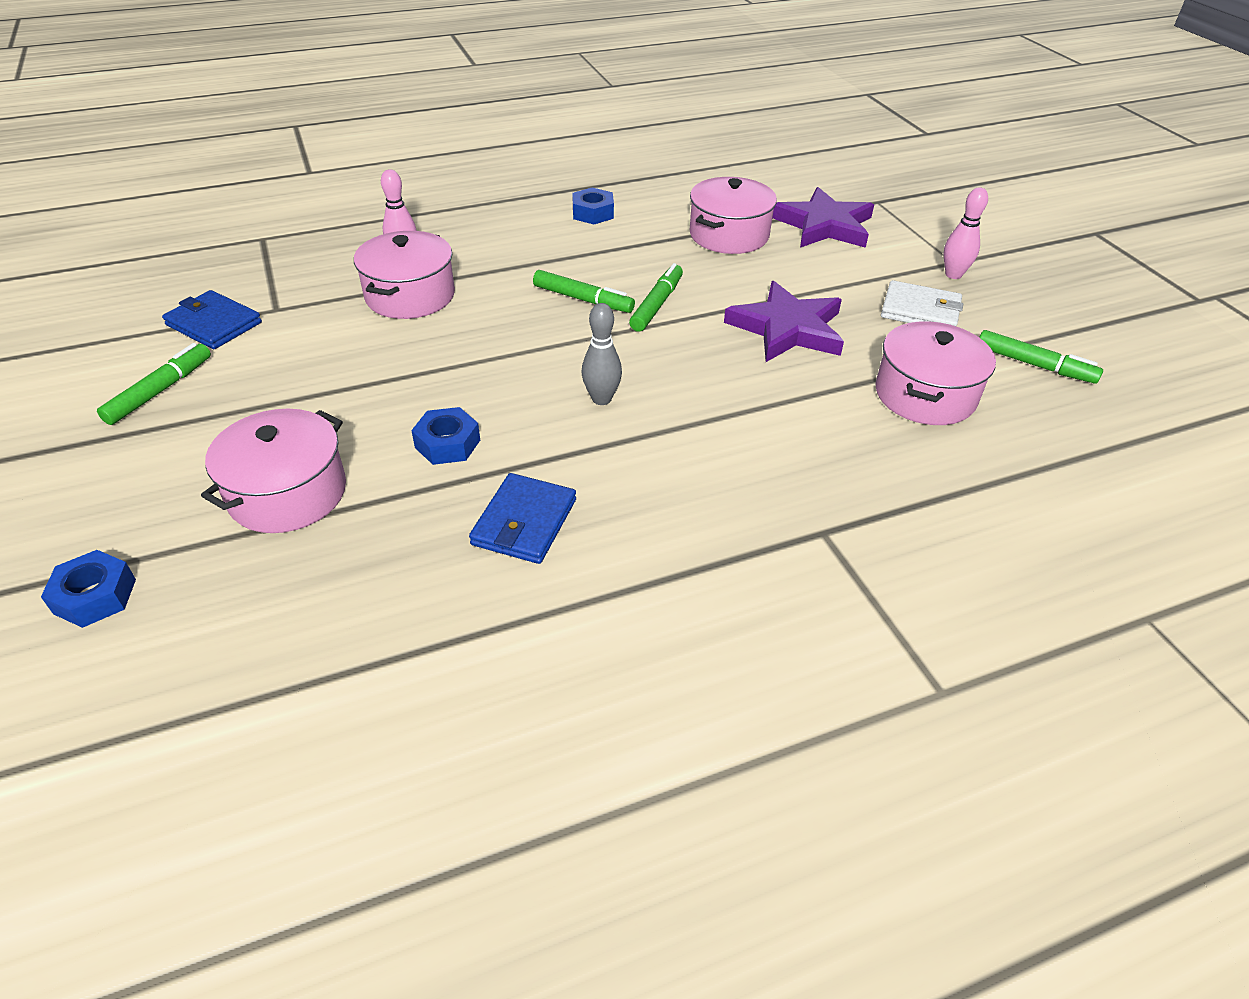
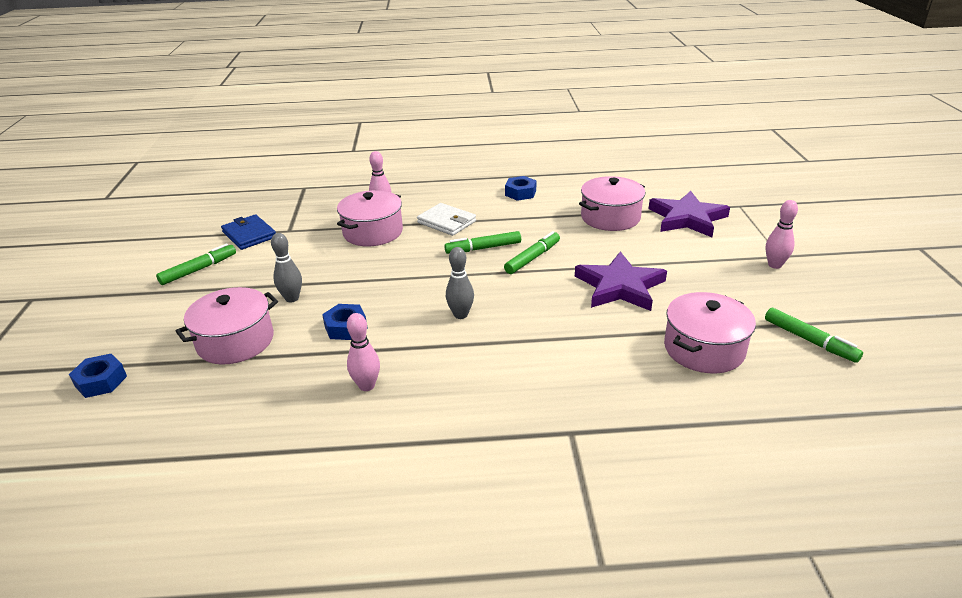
camera: 20 degrees right, 10 degrees down
(340, 413) = (292, 298): none -> grey bowling pin
(524, 522) = (367, 386): blue wallet -> pink bowling pin
(583, 299) = (483, 248): green marker -> green marker turned 120 degrees clockwise
(920, 310) = (733, 287): white wallet -> white wallet (447, 222)

